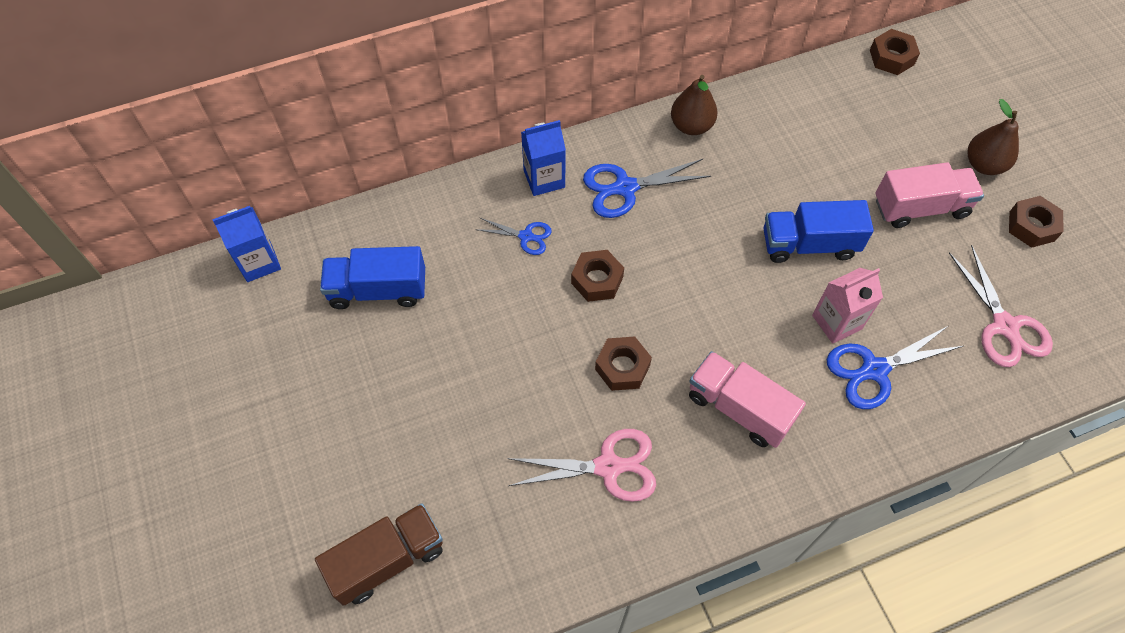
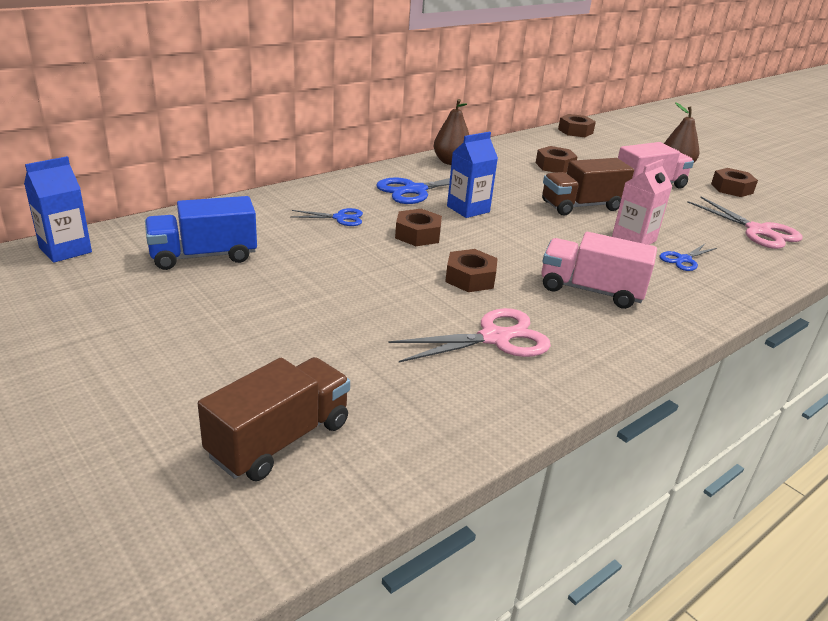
camera: 20 degrees left, 30 degrees down
(544, 179) = (342, 190): blue carton -> blue carton (468, 209)
(809, 244) = (581, 206): blue truck -> brown truck
(819, 147) = (555, 166): none -> brown nut
(874, 370) = (684, 259): blue scissors -> blue scissors, size x0.58

